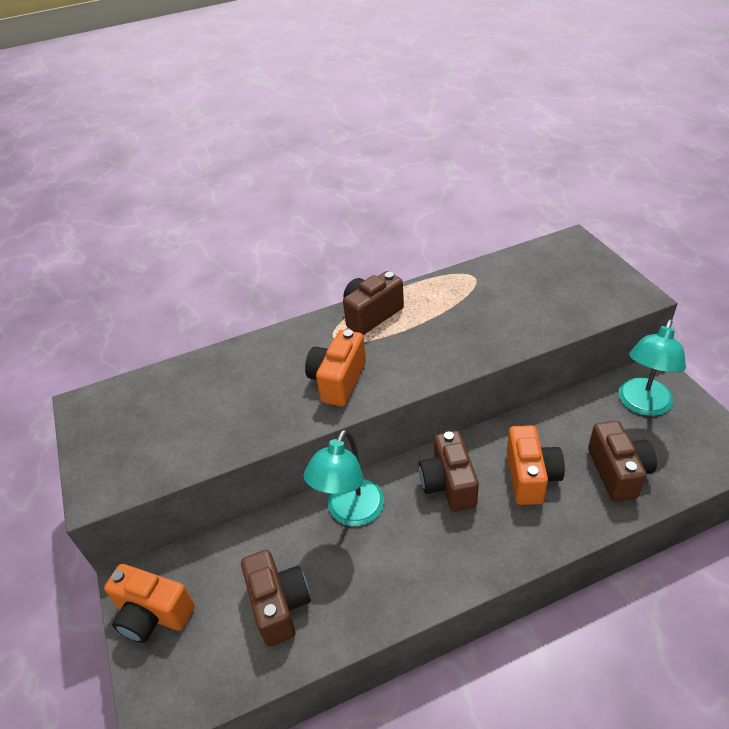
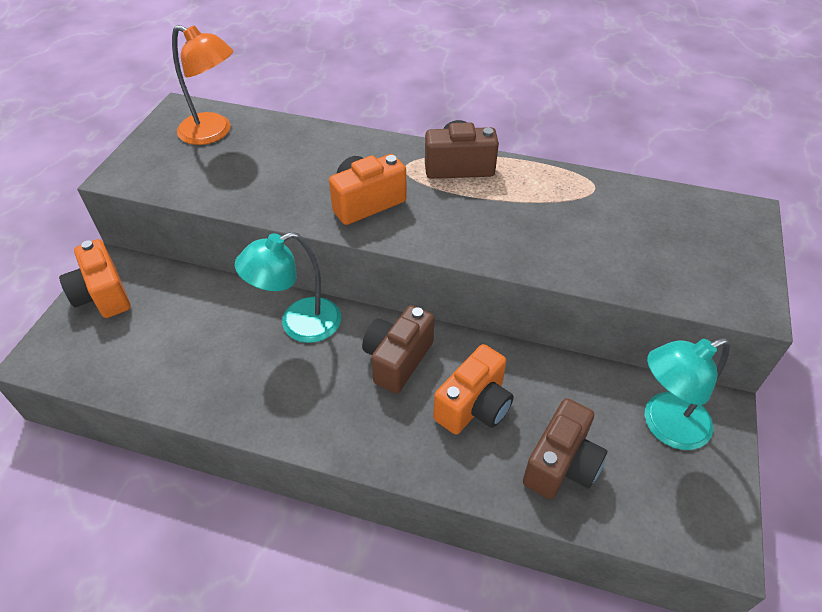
camera: 35 degrees right, 5 degrees up
(142, 405) = (214, 133): none -> orange lamp
(279, 605) = (179, 351): brown camera -> none

